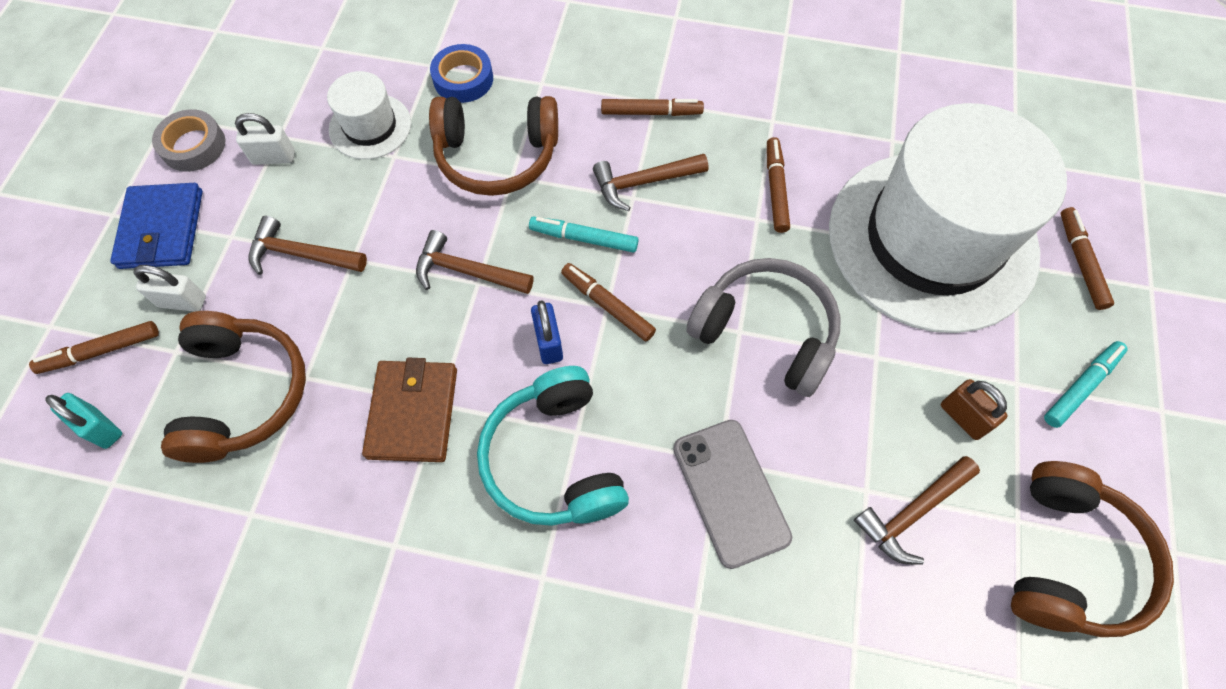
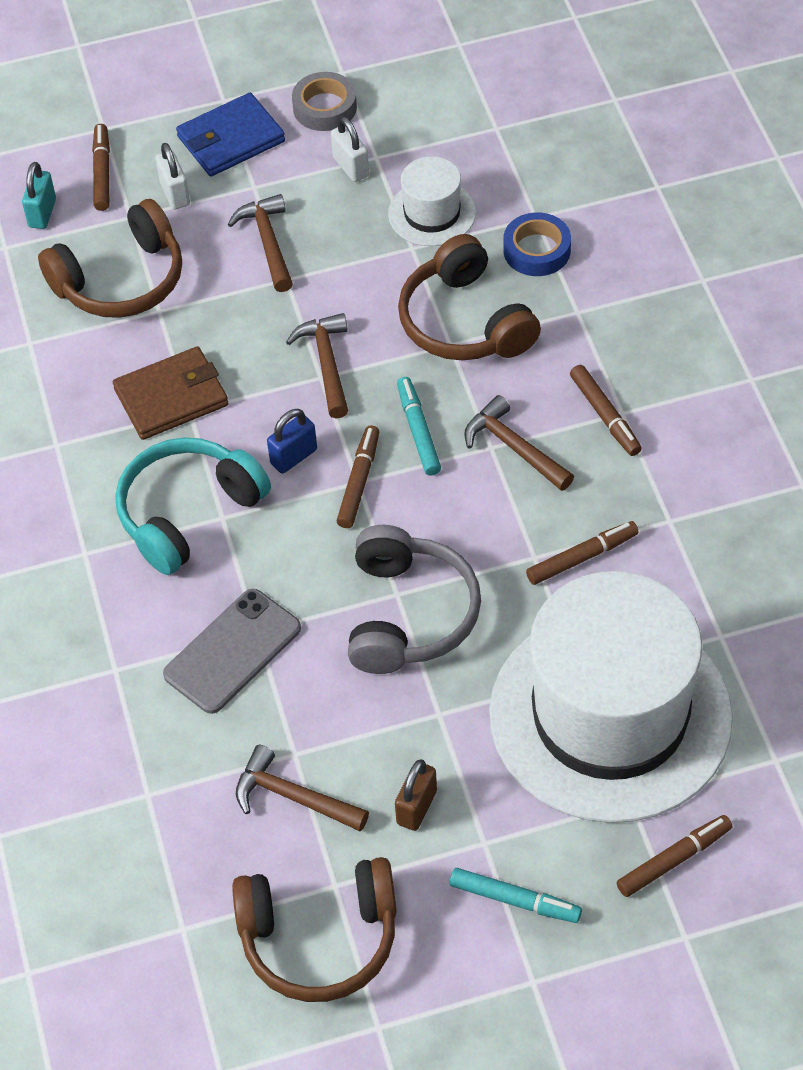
camera: 65 degrees right, 10 degrees down
(101, 351) = (102, 172): brown marker -> brown marker turned 45 degrees clockwise

